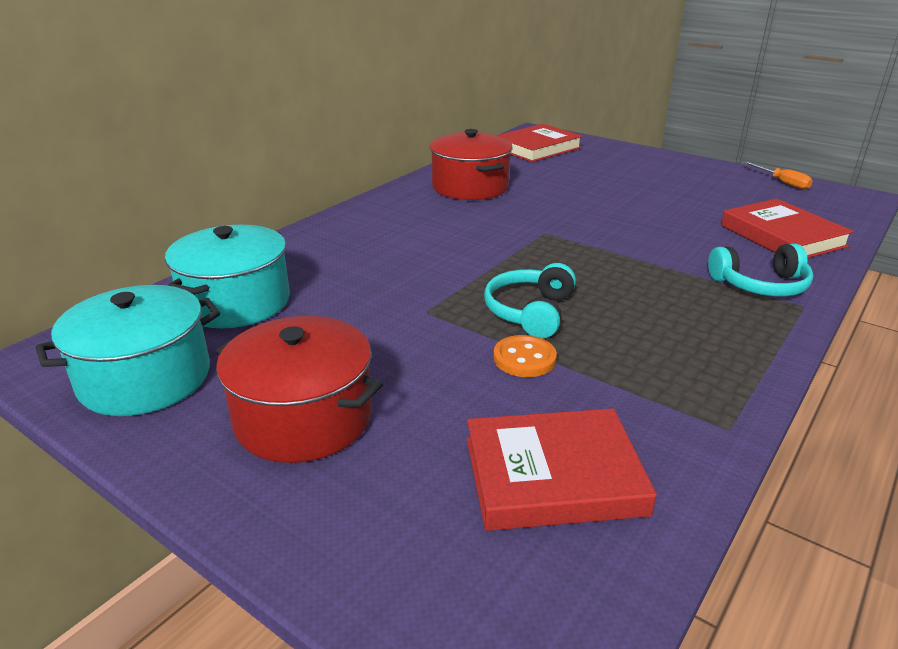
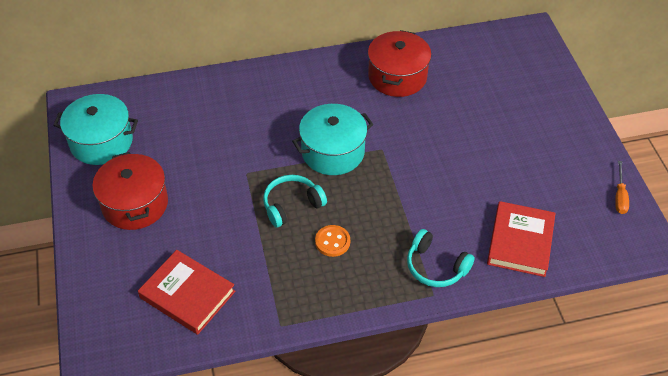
camera: 40 degrees right, 20 degrees up
(236, 302) = (174, 112): turquoise pot -> turquoise pot (333, 152)
(524, 358) = (251, 232): orange button -> orange button (332, 242)
(536, 148) = (503, 53): red book -> none

